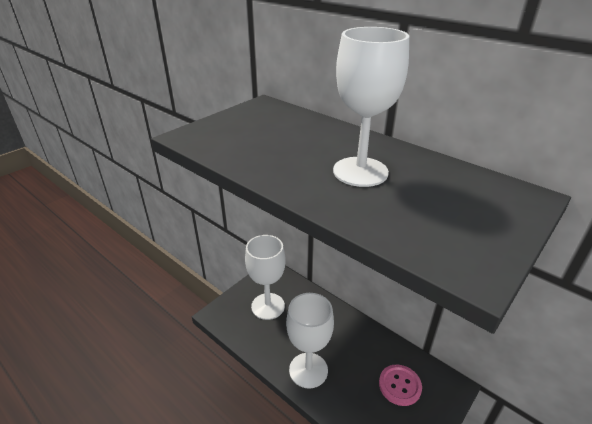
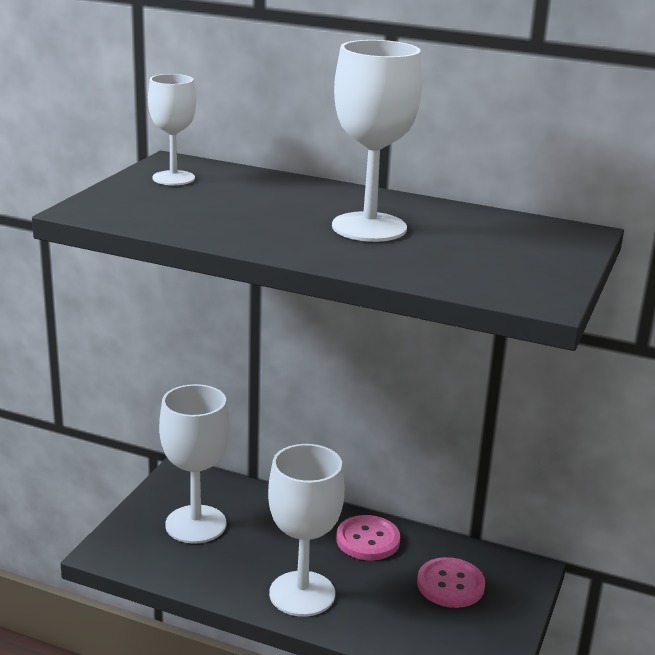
camera: 20 degrees left, 10 degrees down
(255, 116) = (173, 178): none -> white goblet
(359, 338) = (368, 540): none -> pink button

